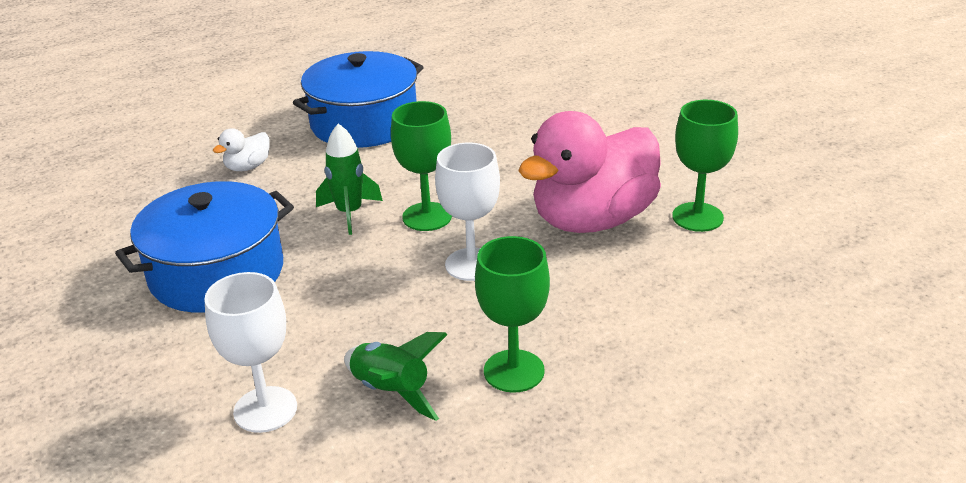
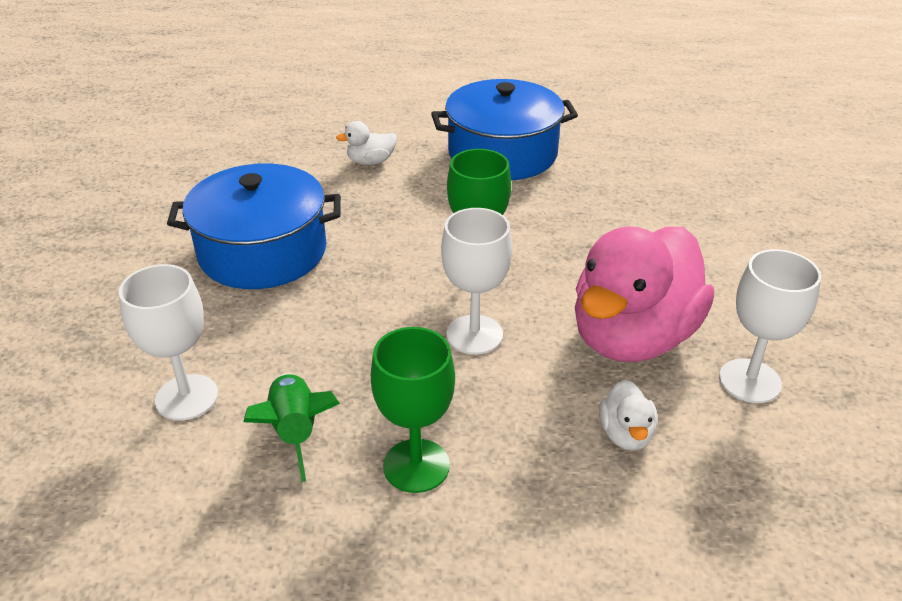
camera: 30 degrees right, 5 degrees up
(349, 213) = (414, 238): green rocket -> none
(593, 220) = (632, 337): pink duck -> pink duck turned 45 degrees counterclockwise
(646, 285) = (626, 434): none -> white duck
(697, 217) = (749, 381): green goblet -> white goblet

